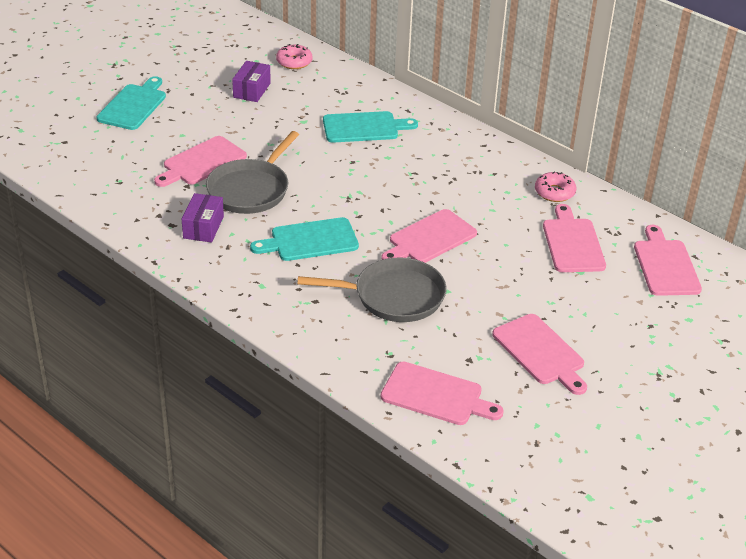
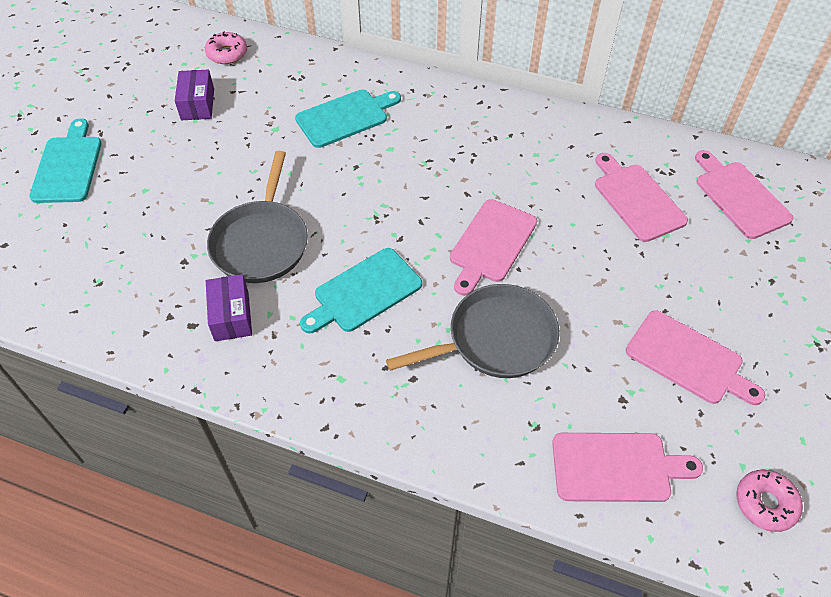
camera: 20 degrees left, 15 degrees up
(202, 162) = (186, 222): pink cutting board -> none
(554, 192) = (583, 140): pink donut -> pink donut (765, 503)

